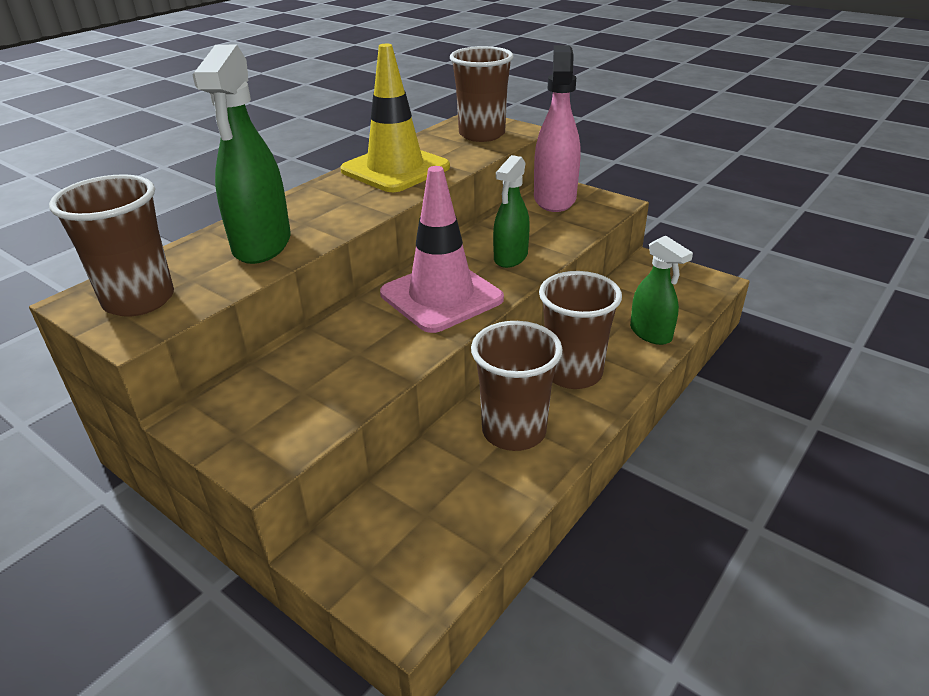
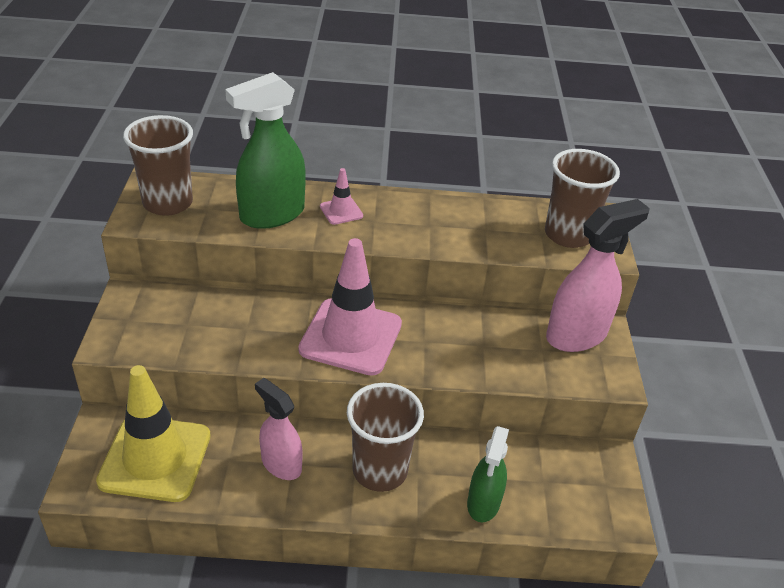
camera: 50 degrees right, 5 degrees up
(313, 210) = (341, 211): none -> pink traffic cone
(395, 169) = (447, 218): yellow traffic cone -> yellow traffic cone (155, 458)
(510, 258) = (444, 350): green spray bottle -> none
(514, 431) = (281, 464): brown cup -> pink spray bottle

